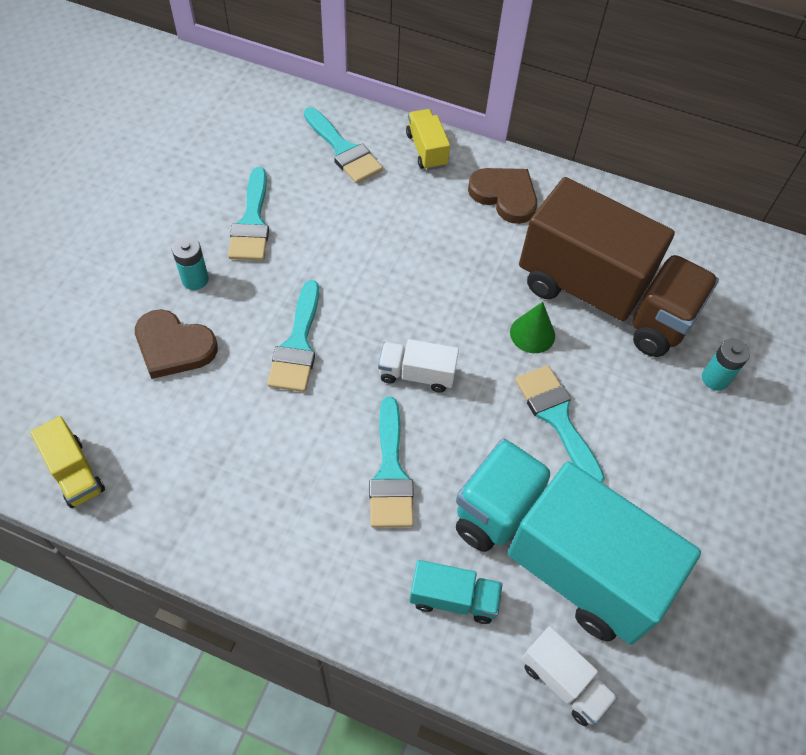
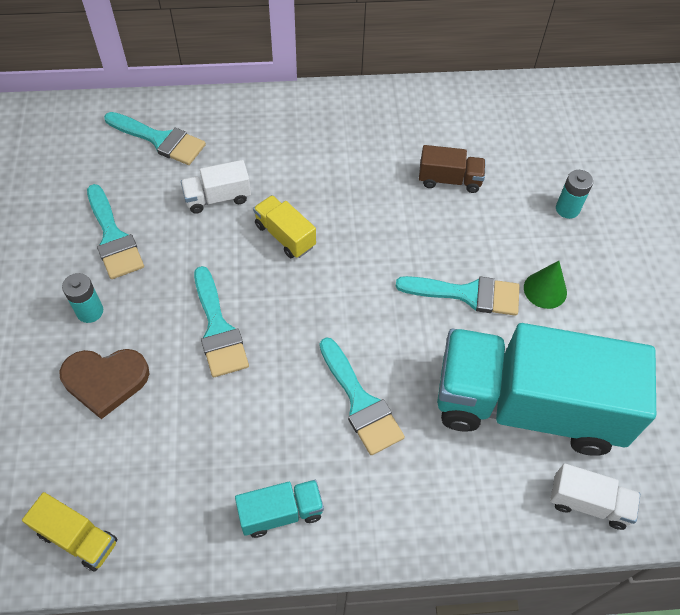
camera: 25 degrees left, 0 degrees up
(416, 374) = (335, 309): white truck -> white truck (218, 198)
(426, 150) = (234, 112): yellow truck -> yellow truck (285, 236)
(453, 598) = (469, 481): turquoise truck -> turquoise truck (281, 513)
(504, 196) = (322, 126): brown heart -> none
(532, 334) = (409, 233): green cone -> green cone (545, 290)
(557, 418) = (467, 294): turquoise brush -> turquoise brush turned 150 degrees clockwise
(604, 298) = (449, 180): brown truck -> brown truck, size x0.40

